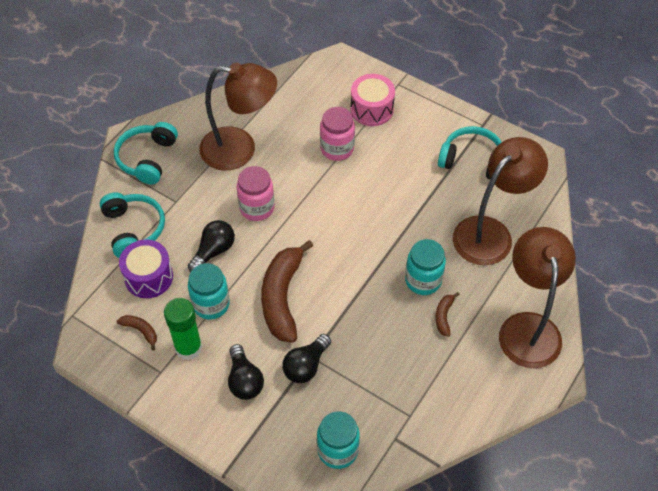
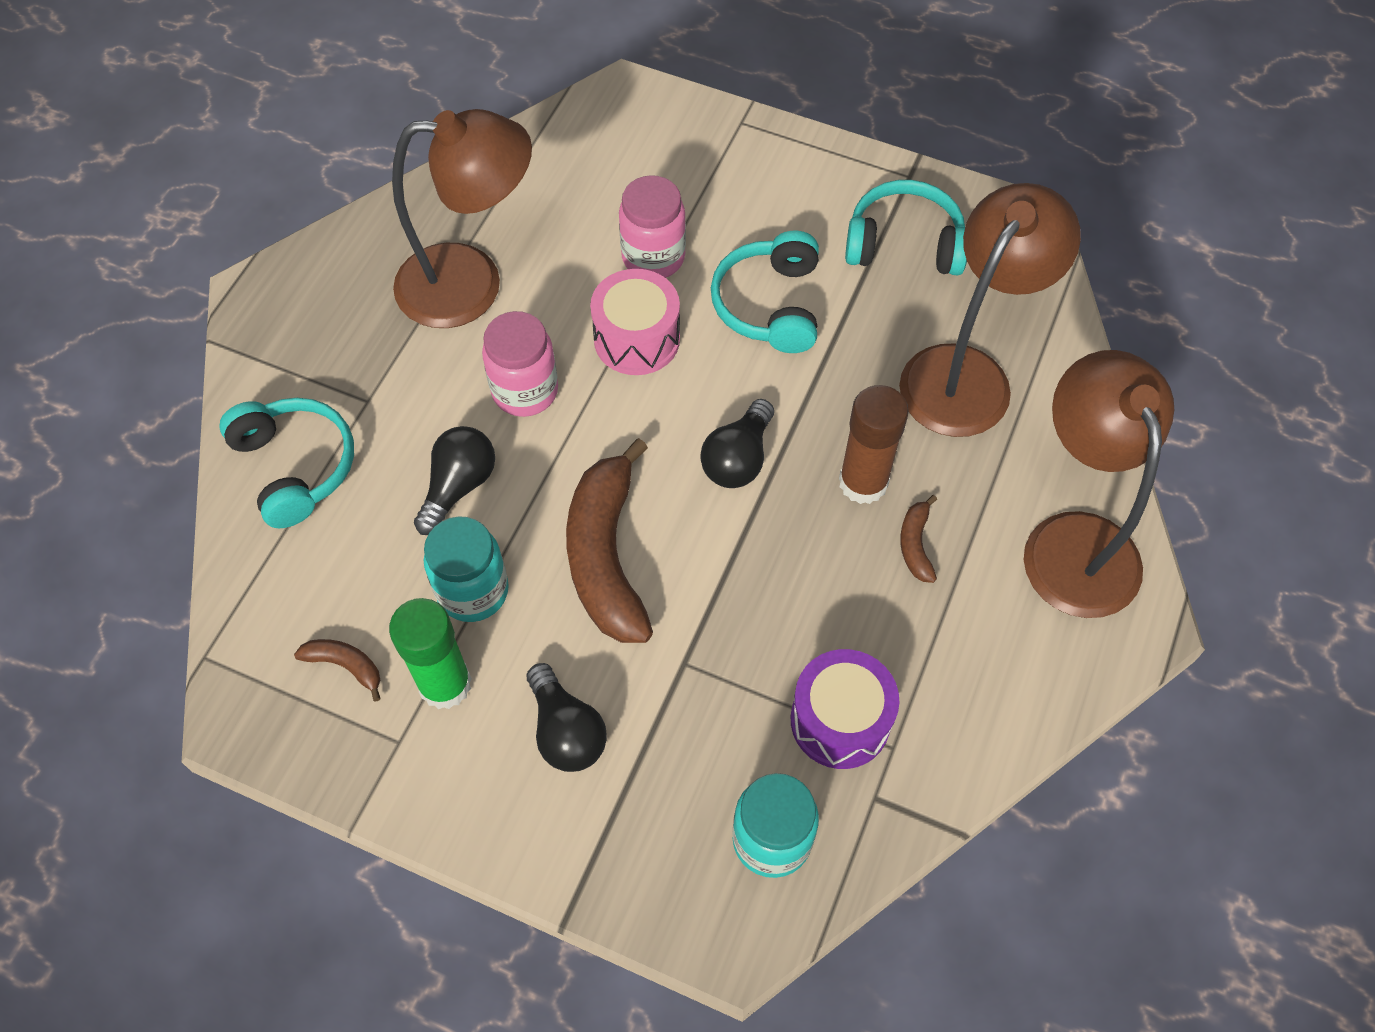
camera: 10 degrees left, 5 degrees up
(147, 158) = (297, 326): turquoise headphones -> turquoise headphones (770, 305)
(148, 277) = (342, 556): purple drum -> purple drum (840, 720)
(306, 366) = (678, 682): black light bulb -> black light bulb (738, 459)
(371, 109) = (702, 175): pink drum -> pink drum (636, 339)
(423, 280) = (863, 482): turquoise jar -> brown glue stick

